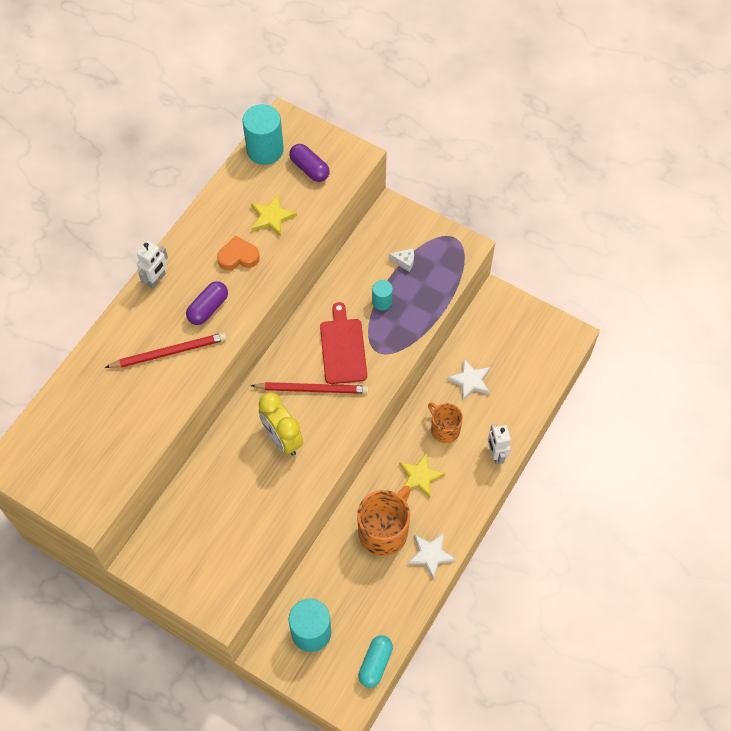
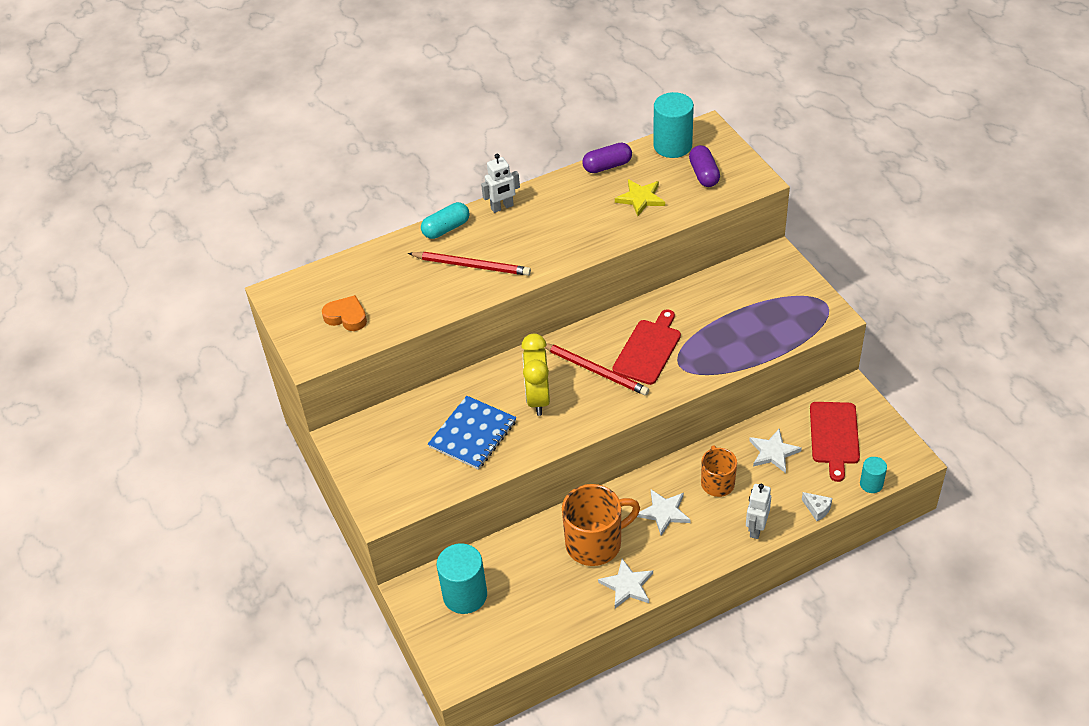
camera: 35 degrees right, 15 degrees down
(208, 308) = (531, 246): purple capsule -> purple capsule (607, 166)
(238, 257) = (587, 217): orange heart -> orange heart (346, 317)
(250, 500) = (473, 434): none -> blue notebook
(375, 664) = (506, 653): turquoise capsule -> turquoise capsule (446, 229)
(382, 302) = (713, 327): turquoise cylinder -> turquoise cylinder (871, 484)
(404, 262) = (759, 303): white cheese -> white cheese (817, 509)
(420, 476) = (664, 512): yellow star -> white star
(506, 343) = (834, 436): none -> red cutting board

